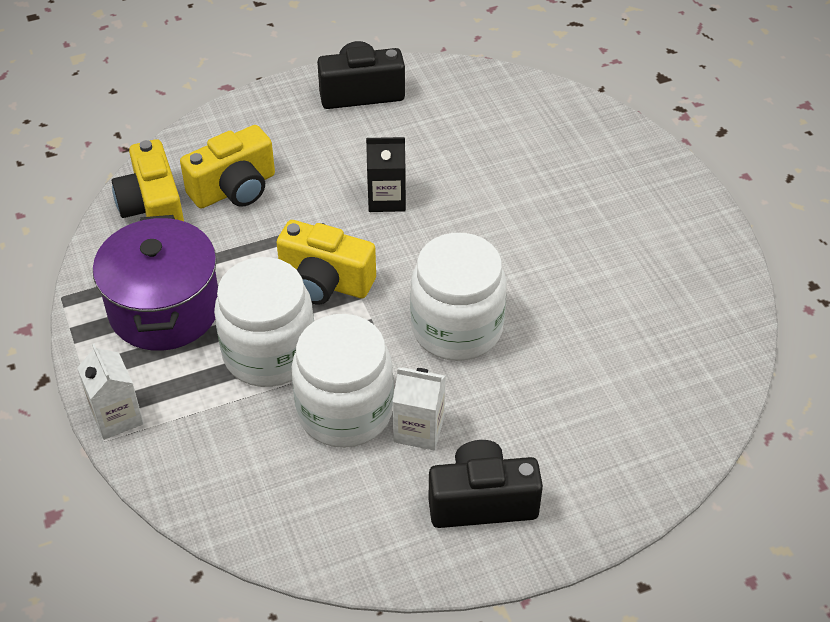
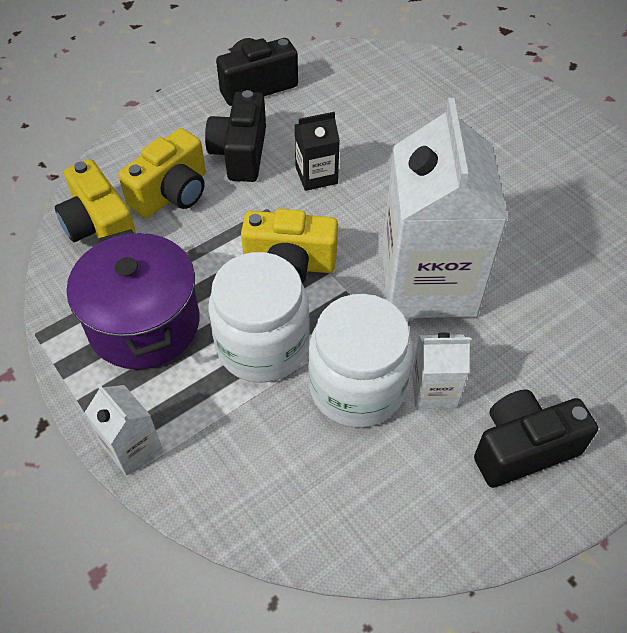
camera: 15 degrees left, 5 degrees up
(317, 161) = (240, 153): none -> black camera
(457, 328) = (428, 282): white jar -> white carton

